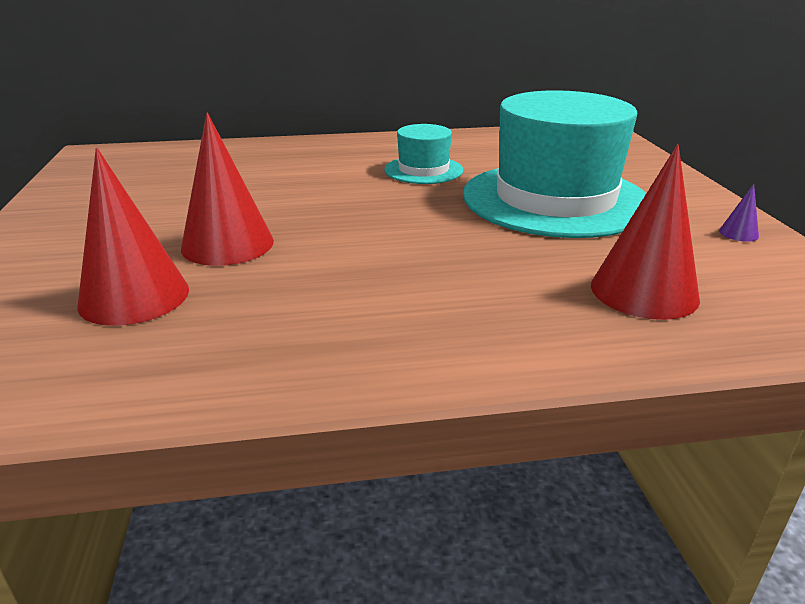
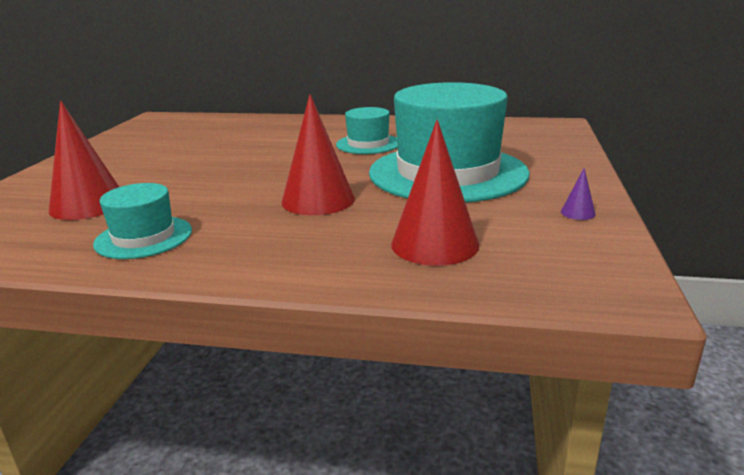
camera: 20 degrees right, 5 degrees down
(227, 244) = (176, 180): red cone -> red cone (318, 200)
(275, 335) = (144, 237): none -> turquoise hat

